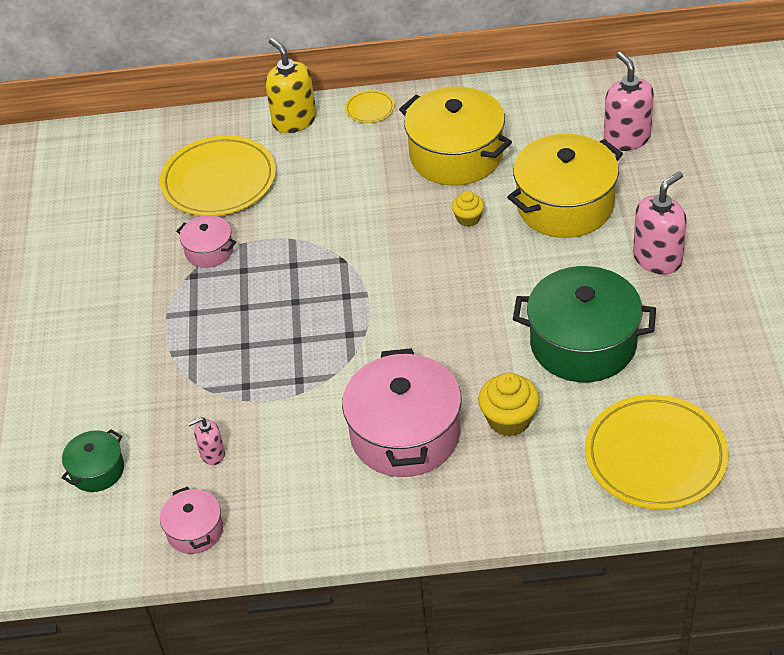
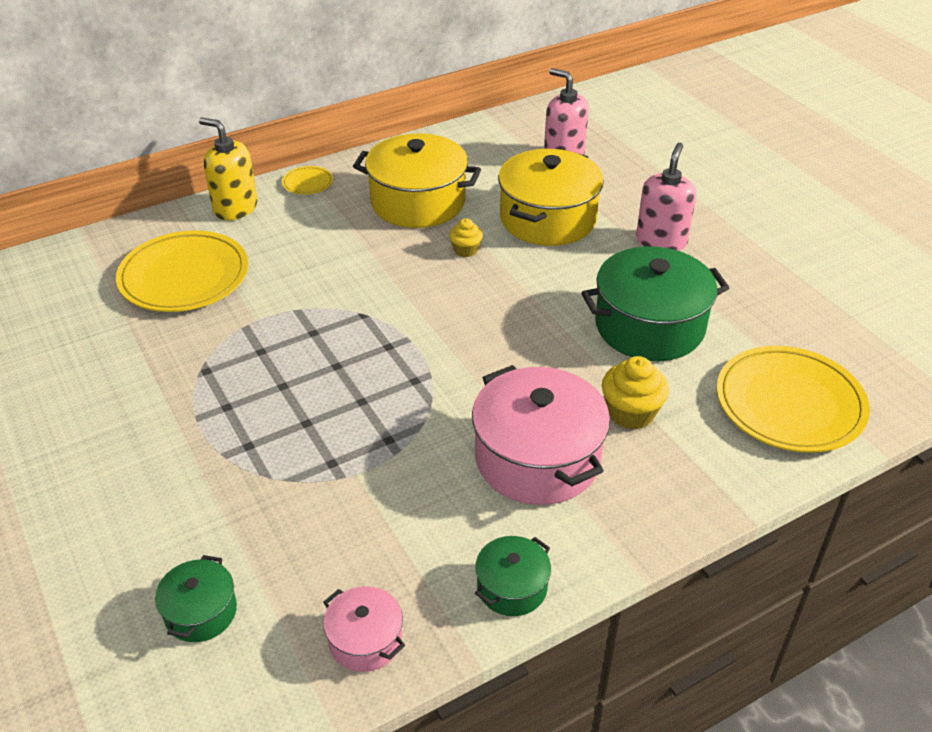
camera: 30 degrees left, 5 degrees down
(209, 251) = (211, 343): pink pot -> none
(212, 454) = (335, 547): pink soap dispenser -> none
(320, 530) = (512, 587): none -> green pot

